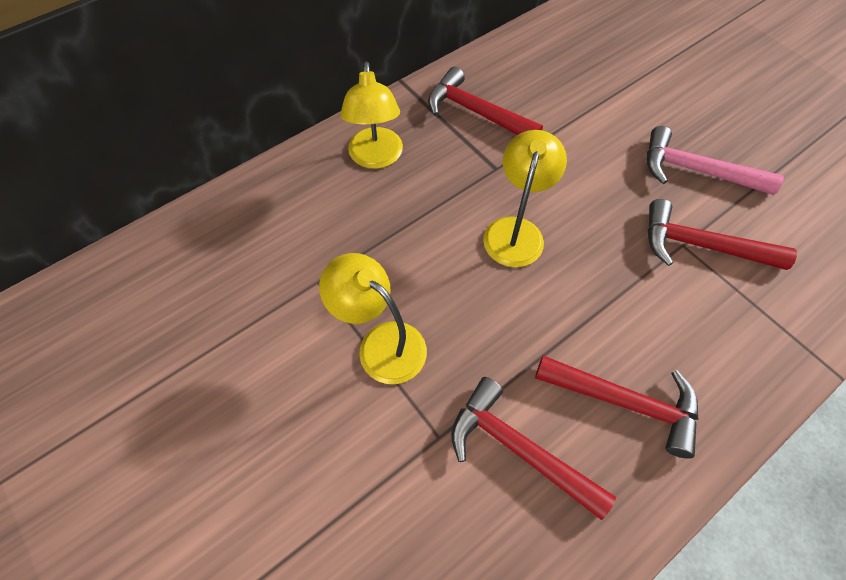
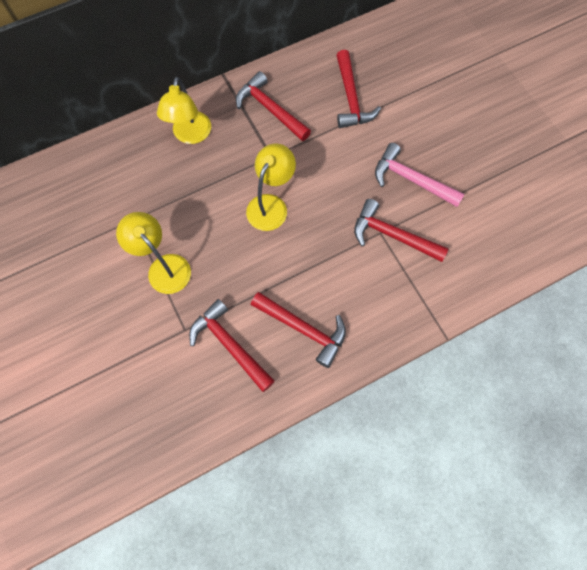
camera: 10 degrees right, 10 degrees up
(578, 86) = (351, 98): none -> red hammer

